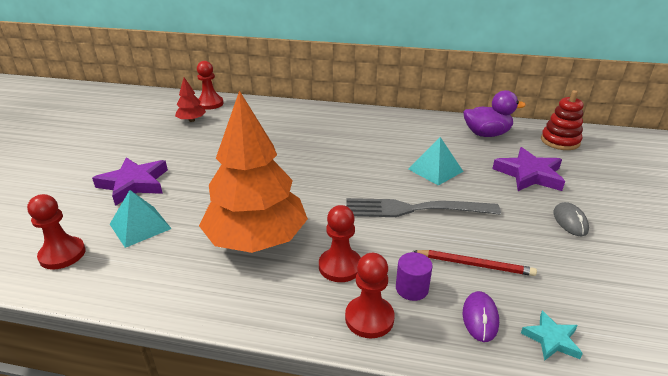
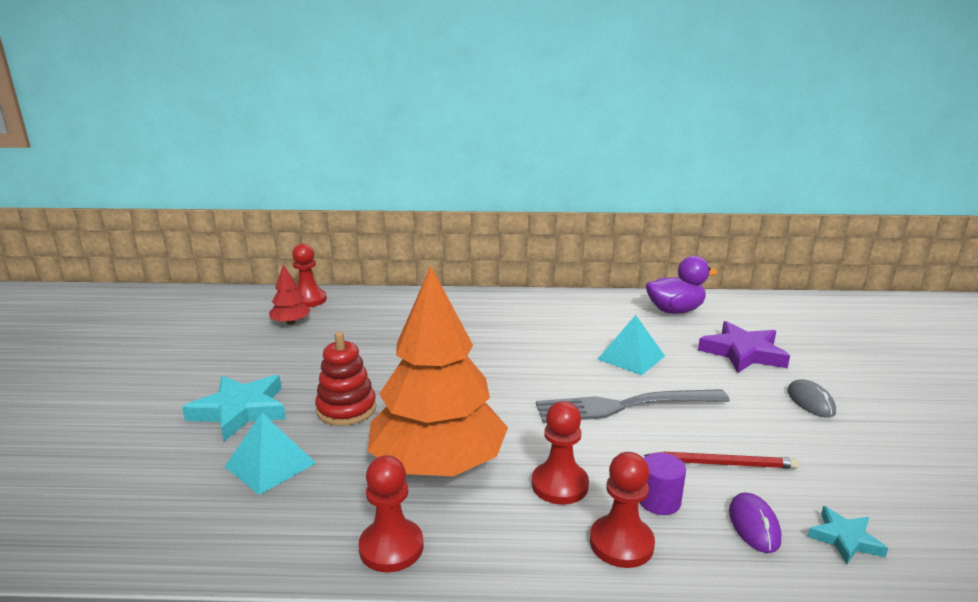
camera: 10 degrees left, 10 degrees down
(62, 254) = (170, 514): red pawn -> red pawn (391, 547)
(134, 184) = (240, 411): purple star -> turquoise star
(560, 141) = (762, 312): red stacking toy -> red stacking toy (346, 409)

